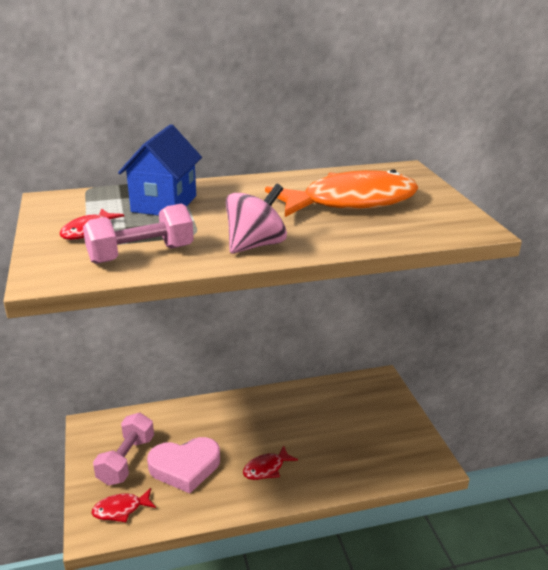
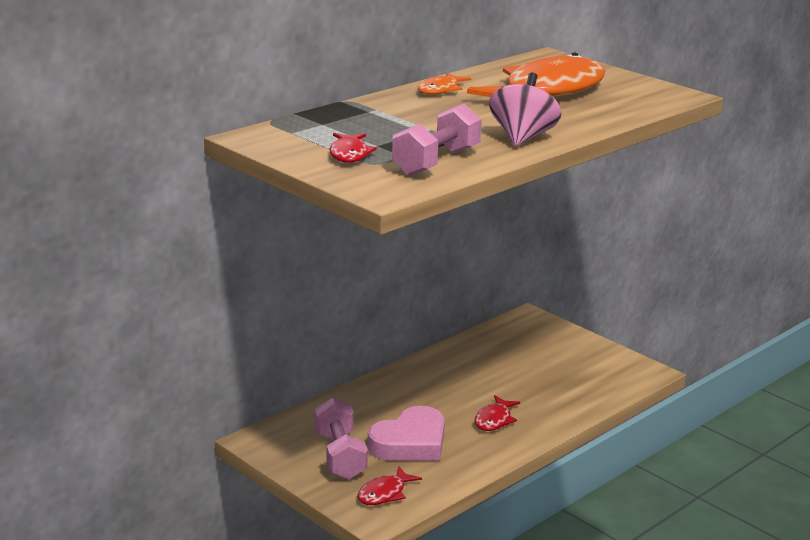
camera: 30 degrees left, 5 degrees down
(164, 204) = (377, 121): blue house -> none
(262, 184) = (440, 90): none -> orange fish

